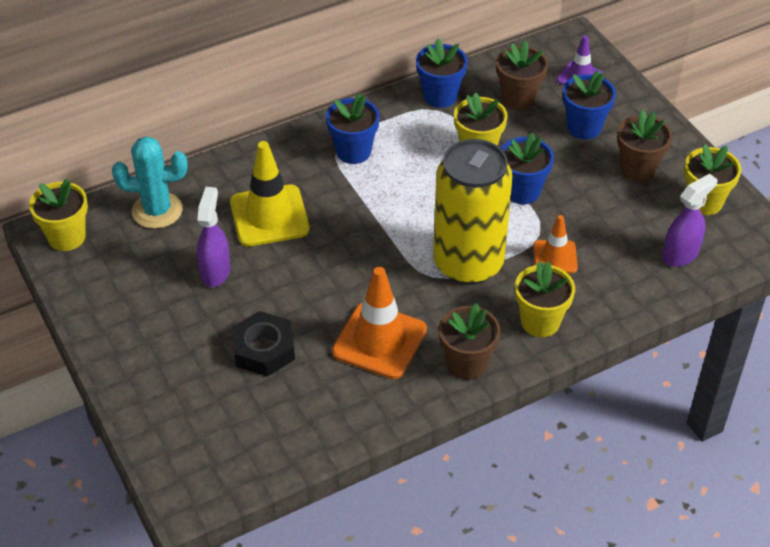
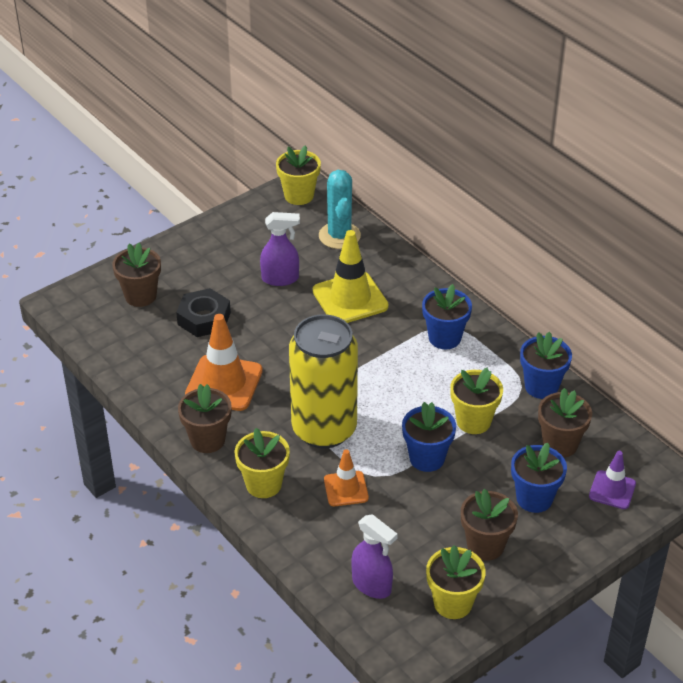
camera: 80 degrees right, 5 degrees down
(202, 410) = (140, 296): none -> brown flower pot

